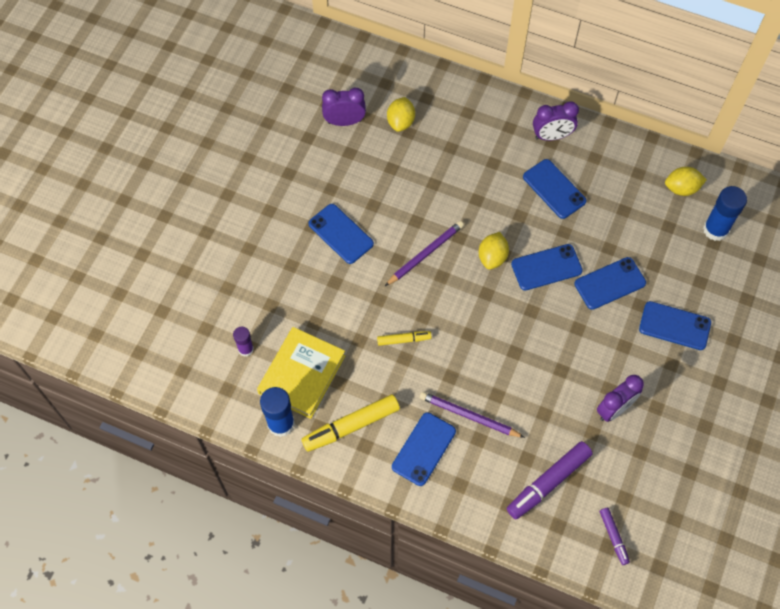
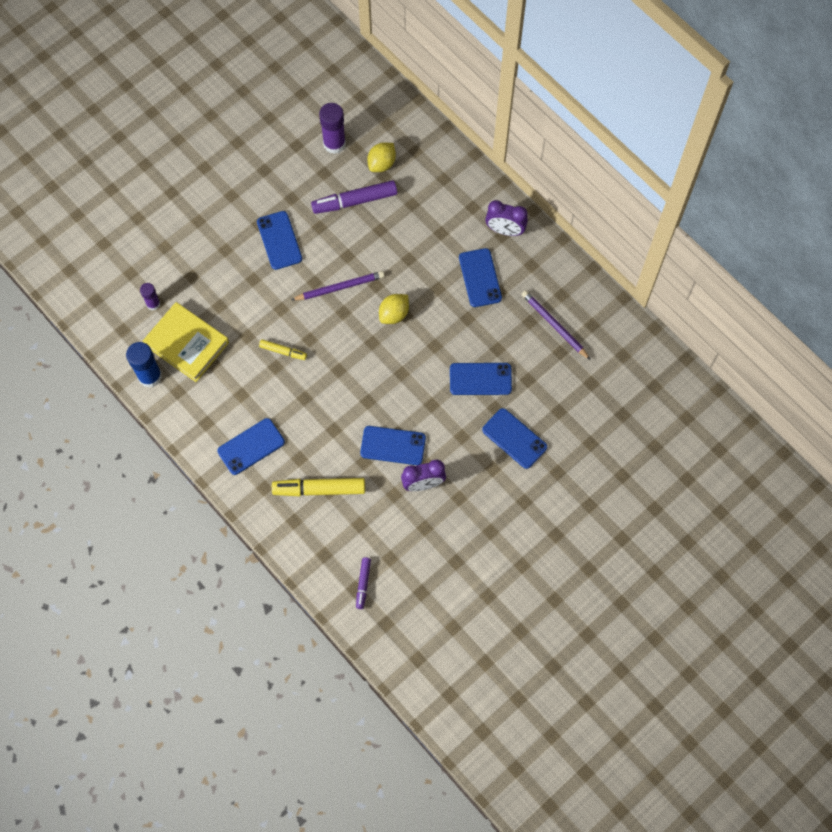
camera: 25 degrees right, 5 degrees up
(302, 374) = (187, 344): yellow book -> yellow book turned 75 degrees clockwise
(344, 121) = (334, 143): purple clock -> purple glue stick
(351, 426) = (203, 402): yellow marker -> yellow marker (319, 489)
(469, 416) = (302, 436): purple pencil -> purple pencil (554, 325)
(546, 267) = (434, 342): blue phone -> blue phone (393, 445)
(548, 482) = (335, 518): purple marker -> purple marker (354, 201)
(681, 188) = (591, 324): yellow lemon -> none
(715, 229) = (599, 372): blue glue stick -> none

